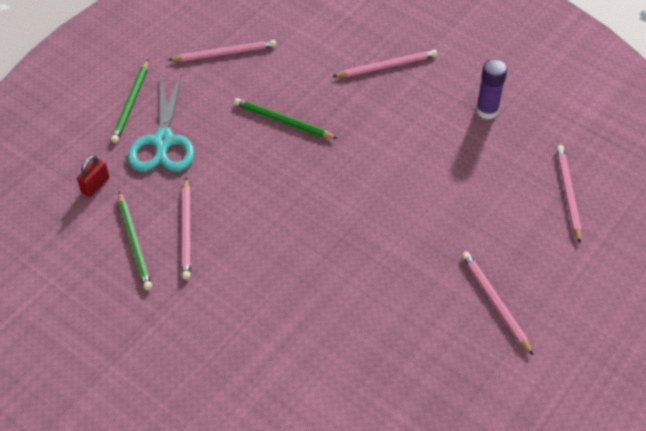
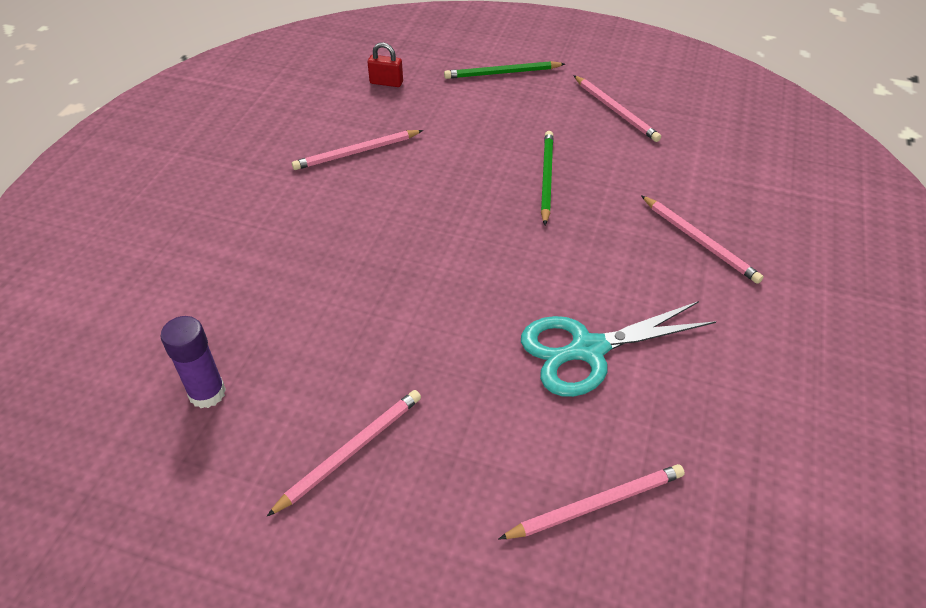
camera: 70 degrees right, 5 degrees down
(134, 242) = (327, 124): green pencil -> none
(163, 142) = (464, 106): turquoise scissors -> turquoise scissors (587, 350)
(487, 111) = (696, 364): purple glue stick -> purple glue stick (207, 393)

